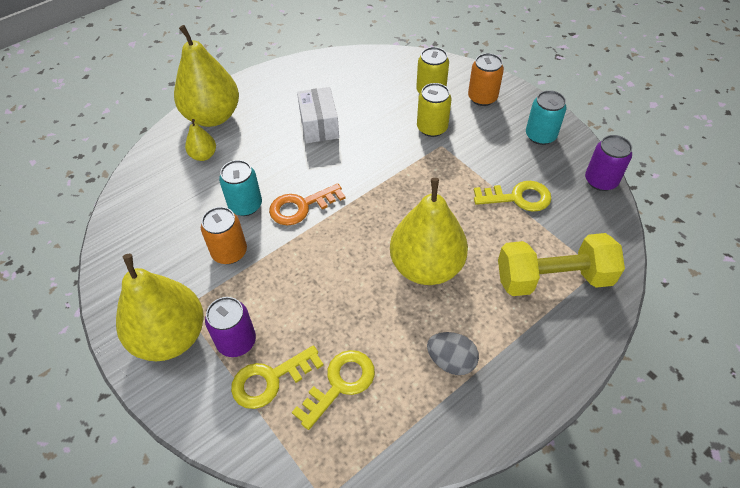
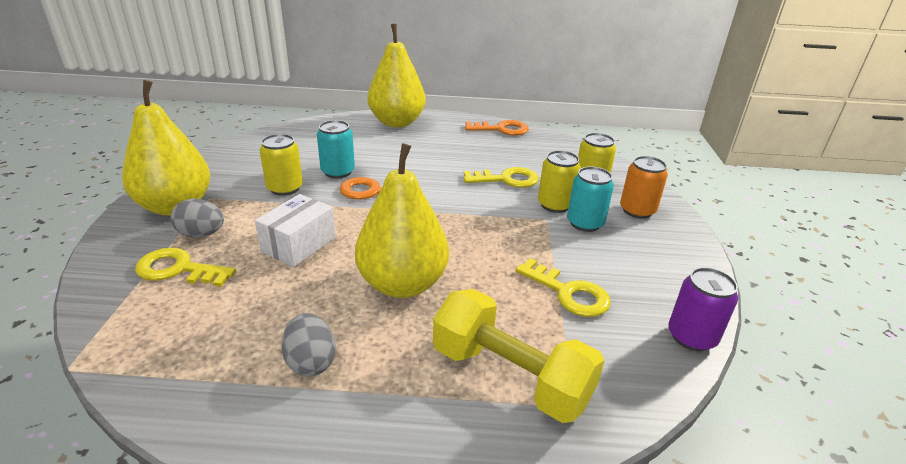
camera: 40 degrees right, 20 degrees down
(203, 155) = (357, 136): yellow pear -> none
(229, 252) = (285, 188): orange can -> yellow can
(236, 341) = (201, 234): purple can -> grey egg
(306, 70) = (501, 129): none -> orange key
(319, 125) = (462, 159): white box -> white box (299, 244)
(340, 384) = (210, 307): yellow key -> yellow key (506, 179)
(540, 136) = (664, 265): turquoise can -> turquoise can (585, 223)

